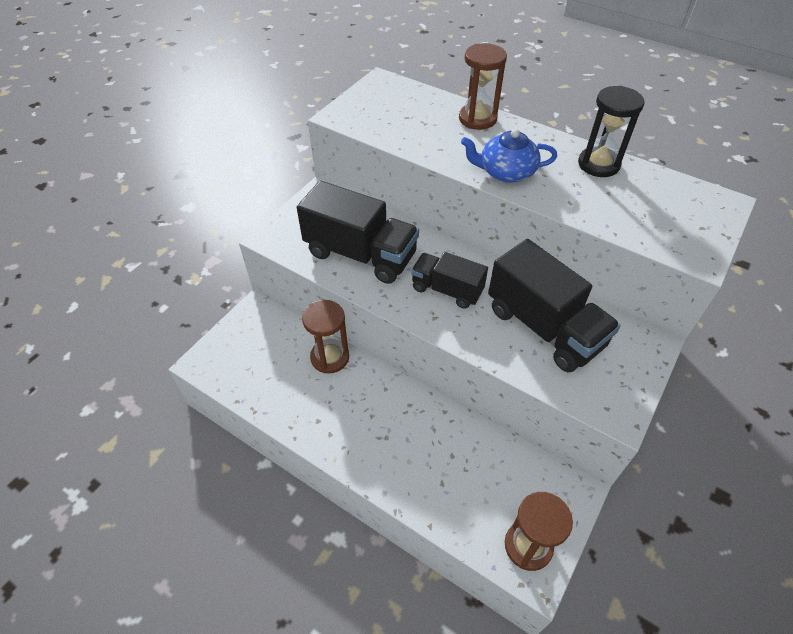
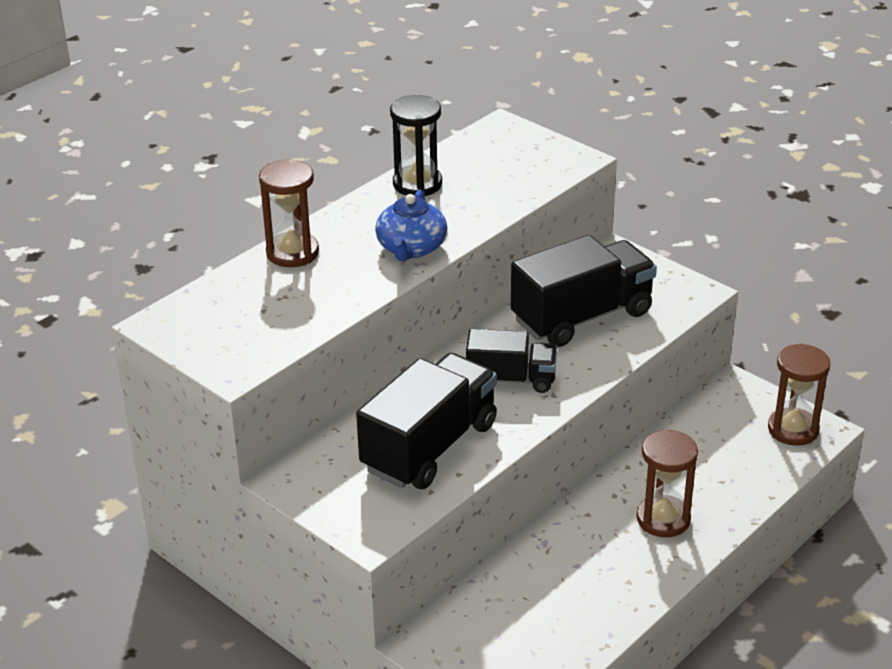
camera: 80 degrees left, 15 degrees down
(330, 357) = (528, 563): brown hourglass -> brown hourglass (663, 519)
(447, 290) = (511, 379): black truck -> black truck turned 120 degrees counterclockwise

